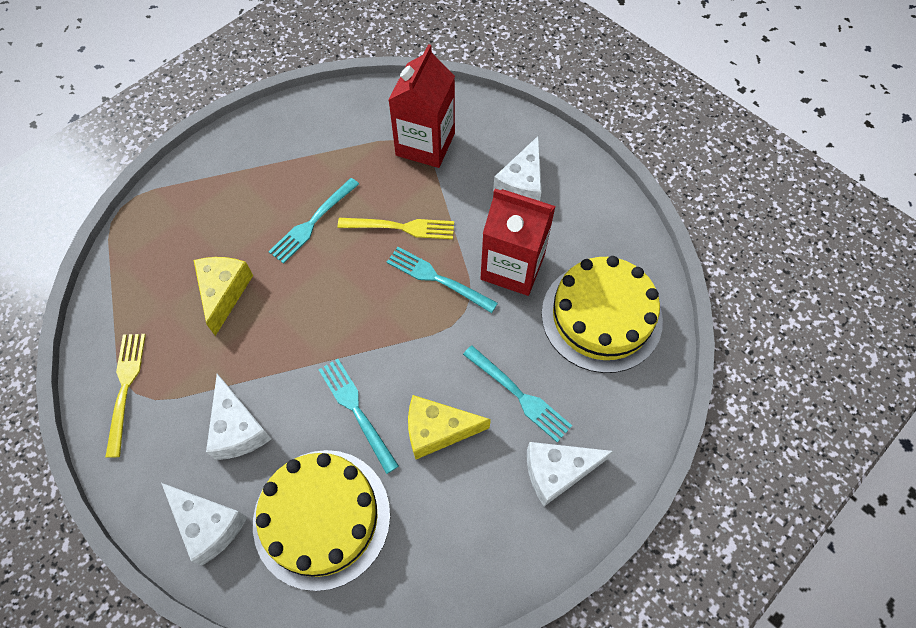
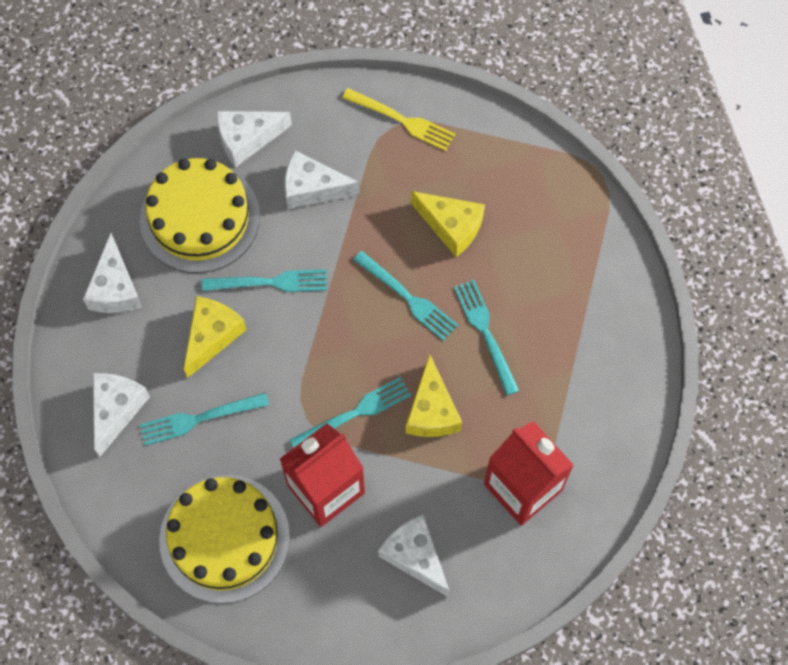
camera: 120 degrees right, 5 degrees up
(311, 291) = (408, 298): none -> turquoise fork
(401, 227) = (432, 410): yellow fork -> yellow cheese
(442, 554) = (115, 288): none -> white cheese

